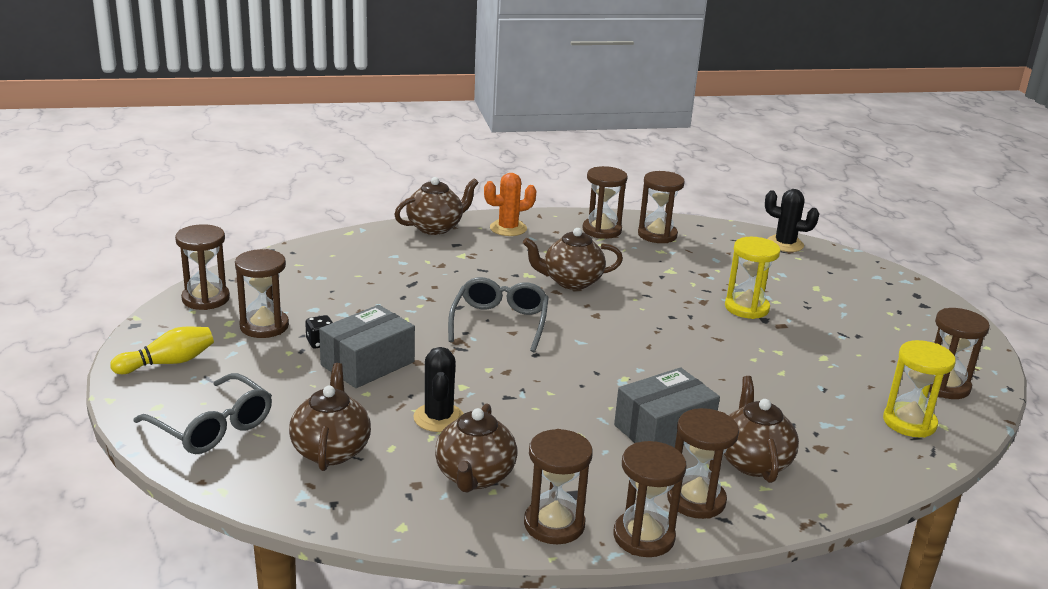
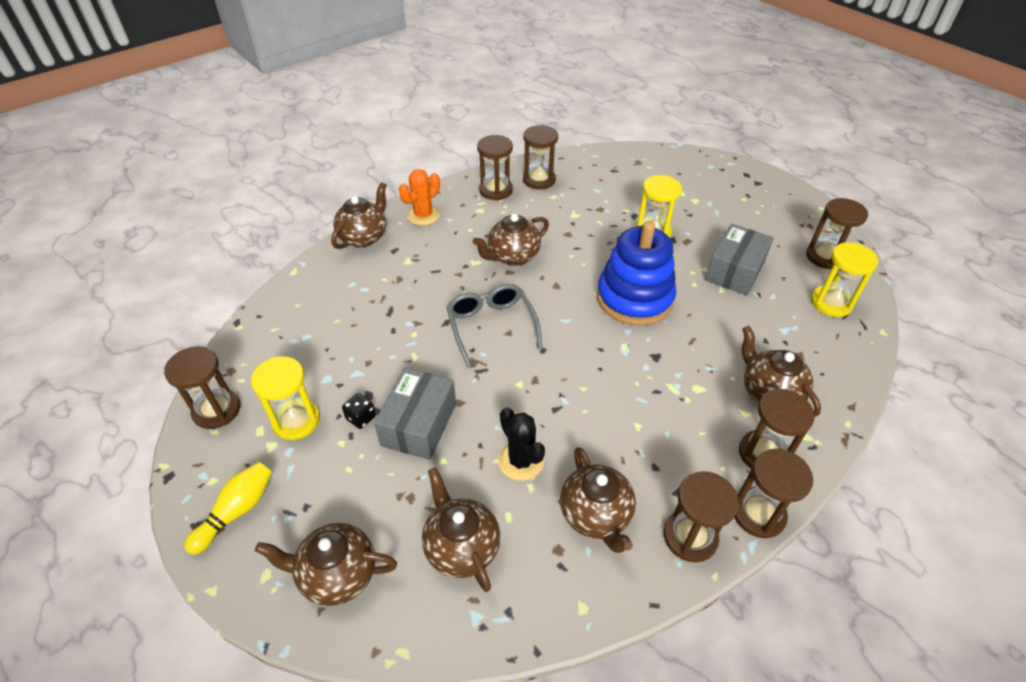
camera: 25 degrees left, 20 degrees up
(212, 427) = (337, 574): grey glasses -> brown teapot
(264, 326) = (296, 420): brown hourglass -> yellow hourglass
(663, 430) = (689, 389): grey box -> grey box (734, 271)
(672, 349) = (634, 298): none -> blue stacking toy
(785, 244) = (631, 156): black cactus -> none

